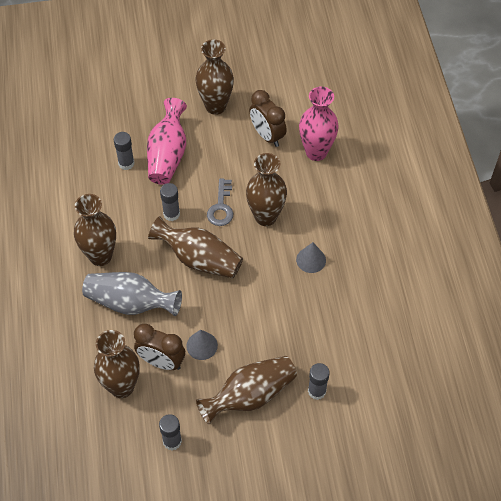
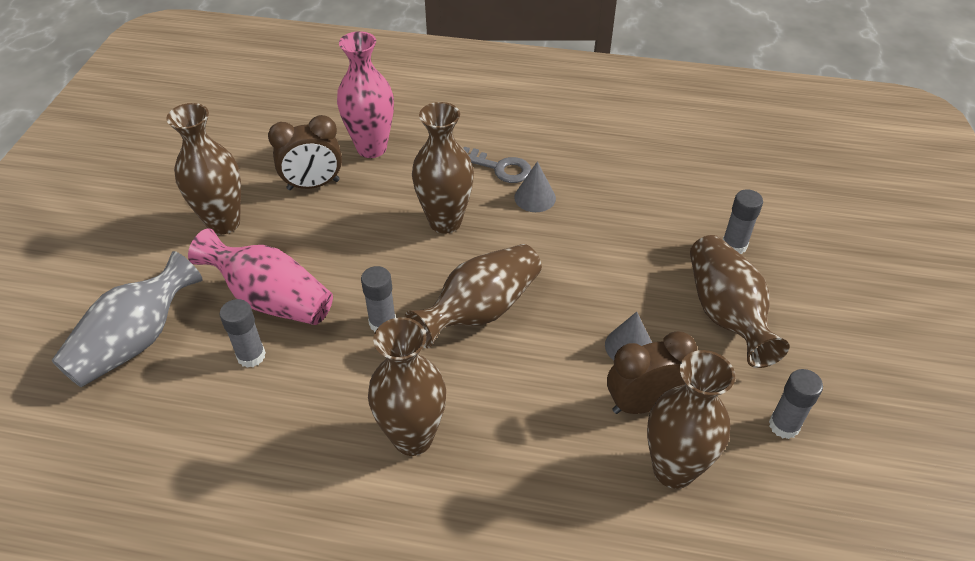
camera: 70 degrees left, 10 degrees down
(130, 303) = (521, 417): grey vase -> grey vase (136, 341)
(161, 362) = (642, 404): brown clock -> brown clock turned 150 degrees counterclockwise
(221, 207) = (403, 263): grey key -> grey key (499, 168)

